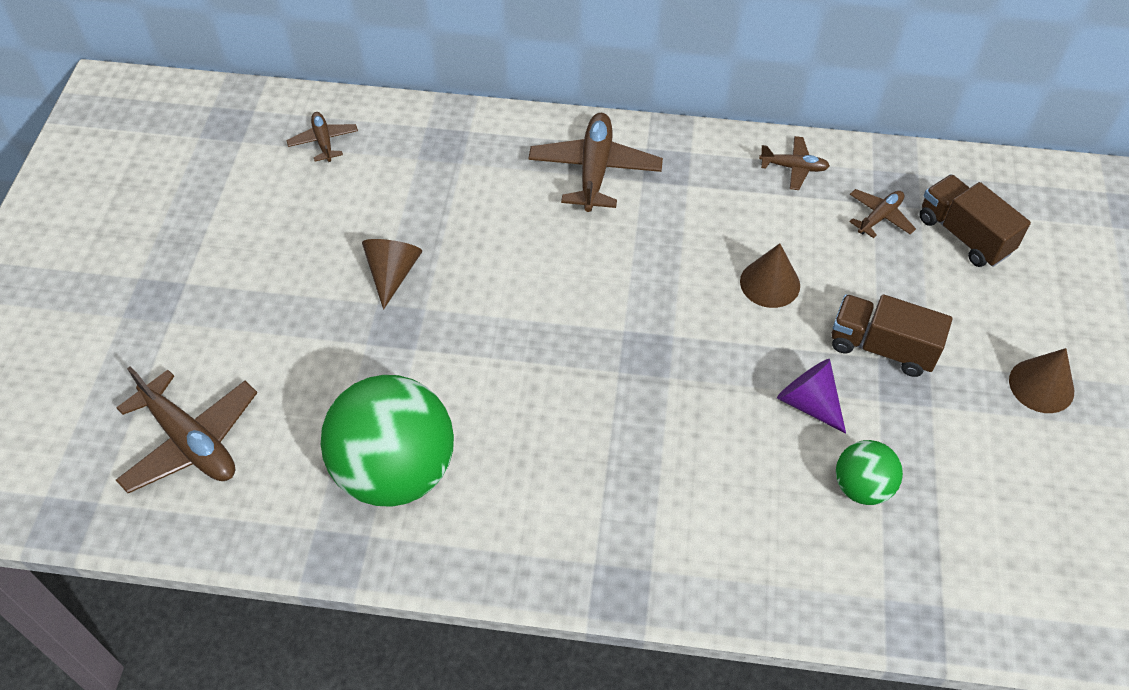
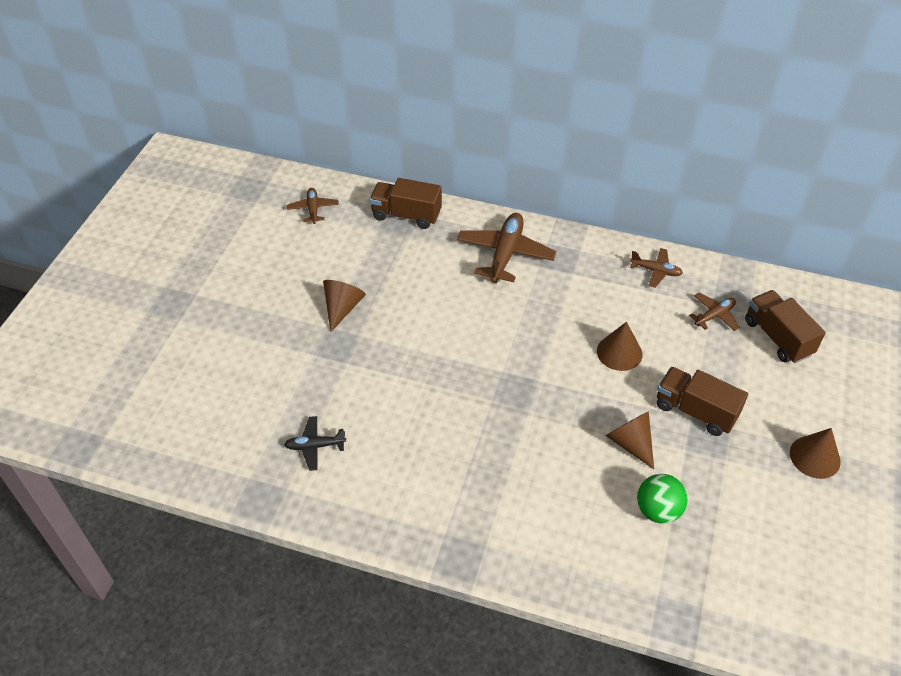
camera: 10 degrees right, 5 degrees down
(190, 441) = (176, 404): brown plane -> none
(396, 471) = (315, 446): green ball -> black plane
(452, 134) = (406, 215): none -> brown truck
(809, 403) = (630, 443): purple cone -> brown cone

